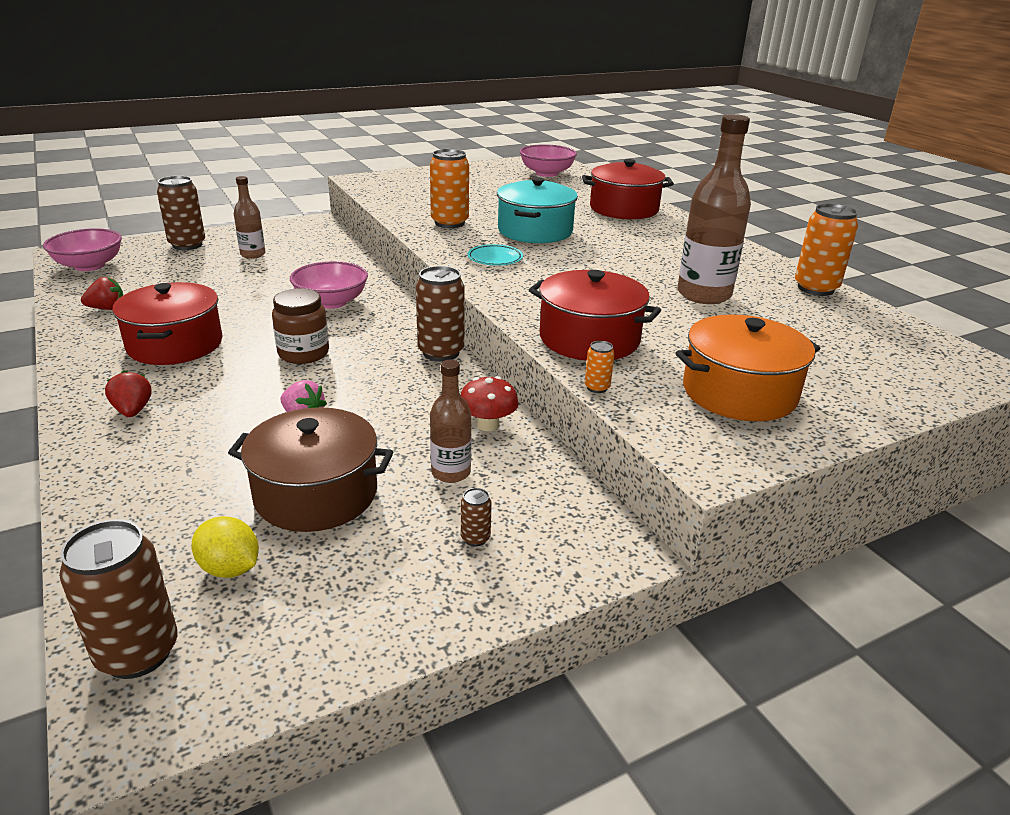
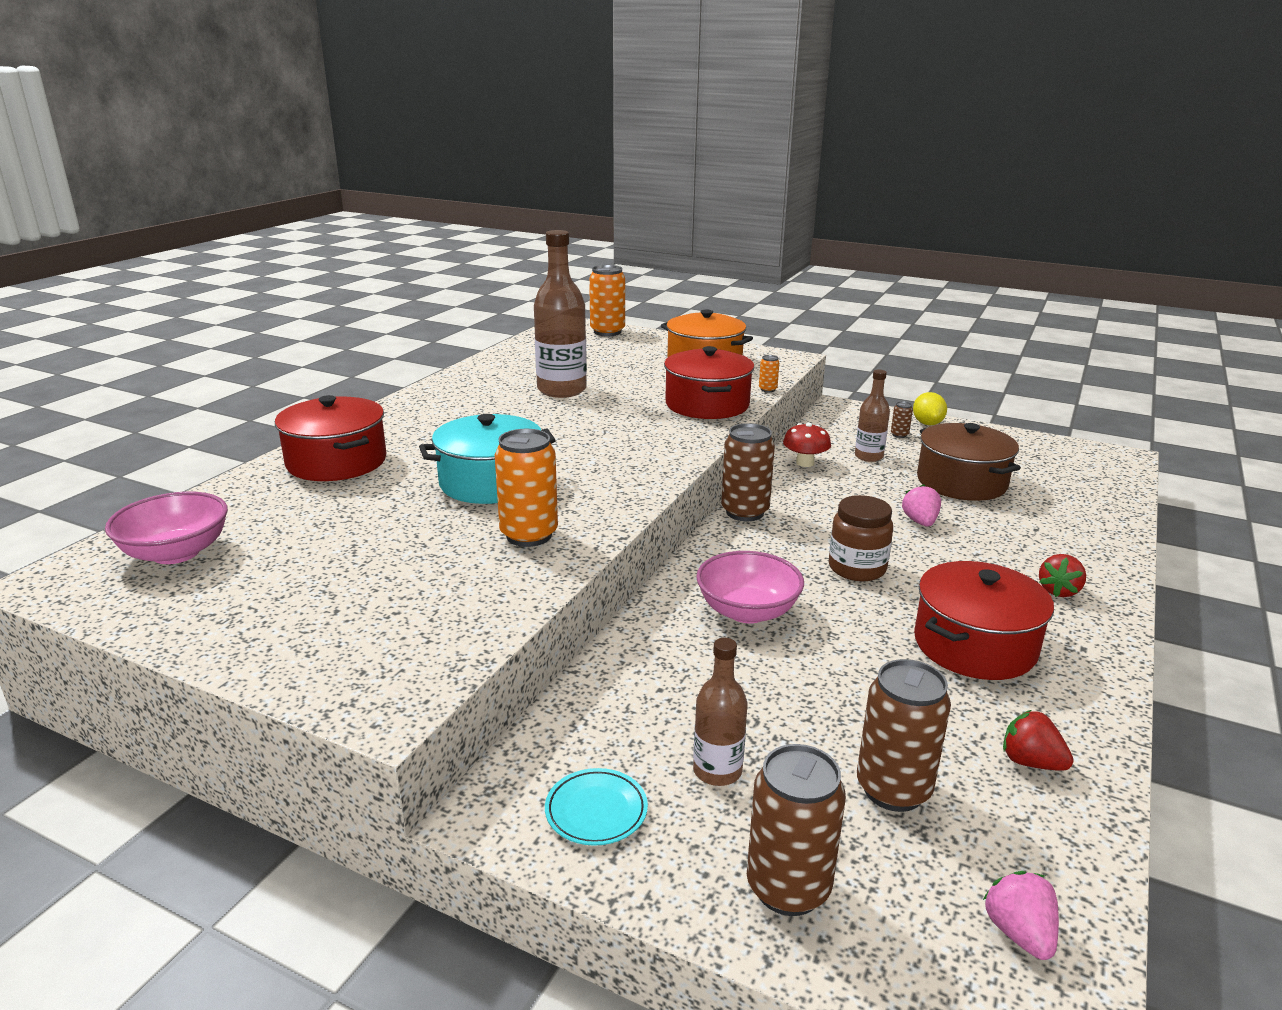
camera: 125 degrees left, 5 degrees down
(89, 266) = (1019, 933): pink bowl -> pink strawberry
(138, 653) = (1108, 471): brown can -> brown can (893, 789)
(230, 568) = (1042, 477): yellow lemon -> yellow lemon (927, 423)
(495, 258) = (607, 475): turquoise plate -> turquoise plate (596, 811)
(815, 288) = (490, 364): orange can -> orange can (607, 332)

